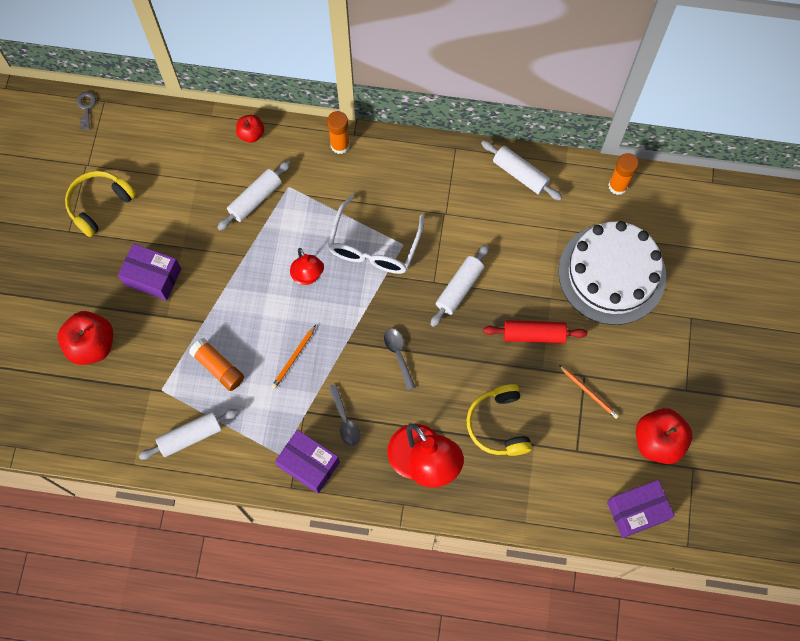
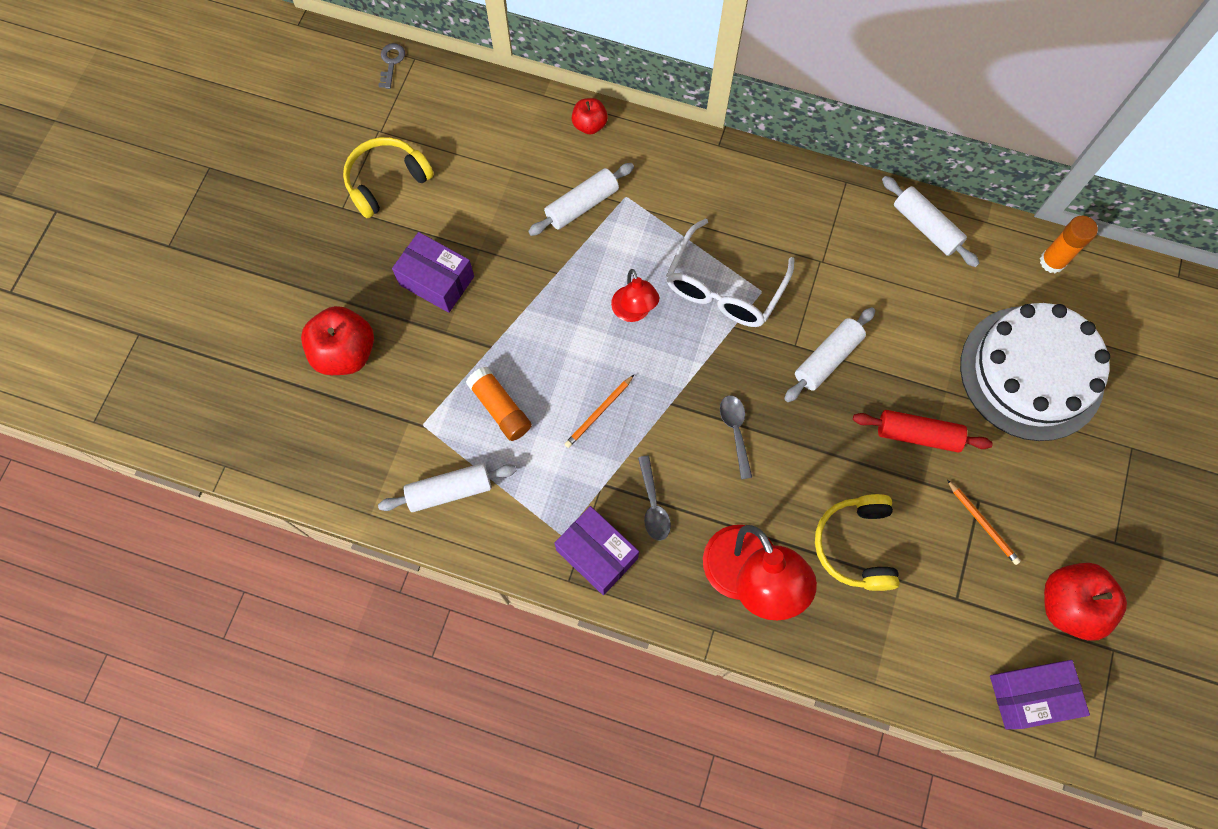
camera: 10 degrees right, 0 degrees up
(340, 145) = (699, 155): orange glue stick -> none

